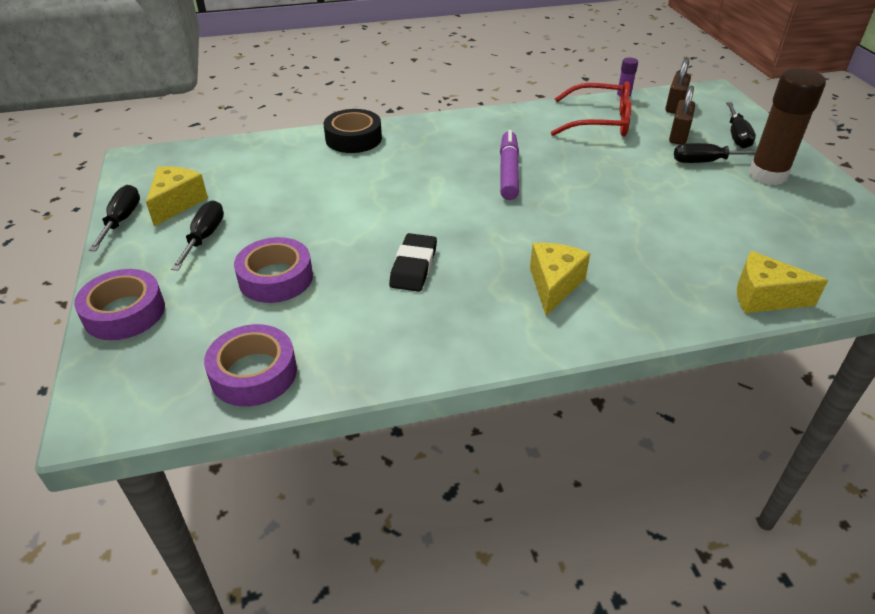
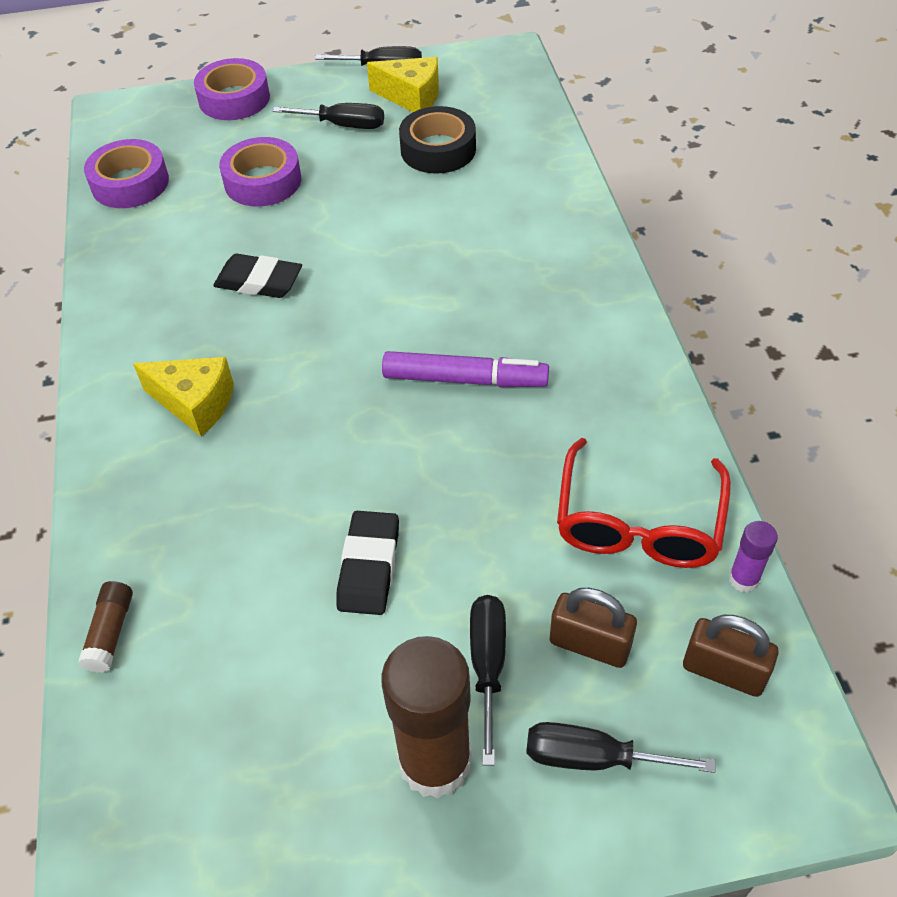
camera: 95 degrees right, 10 degrees up
(353, 138) = (563, 218): black tape -> black tape (438, 149)
(664, 200) = (369, 566): none -> black eraser
(764, 297) = (111, 632): yellow cheese -> brown glue stick

